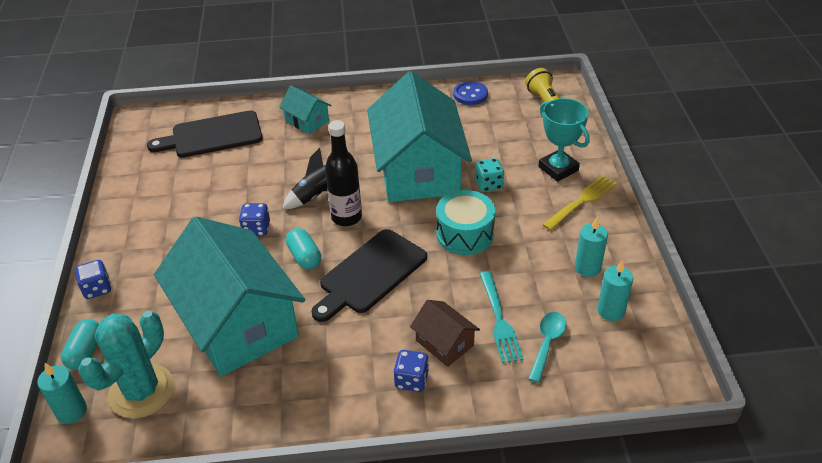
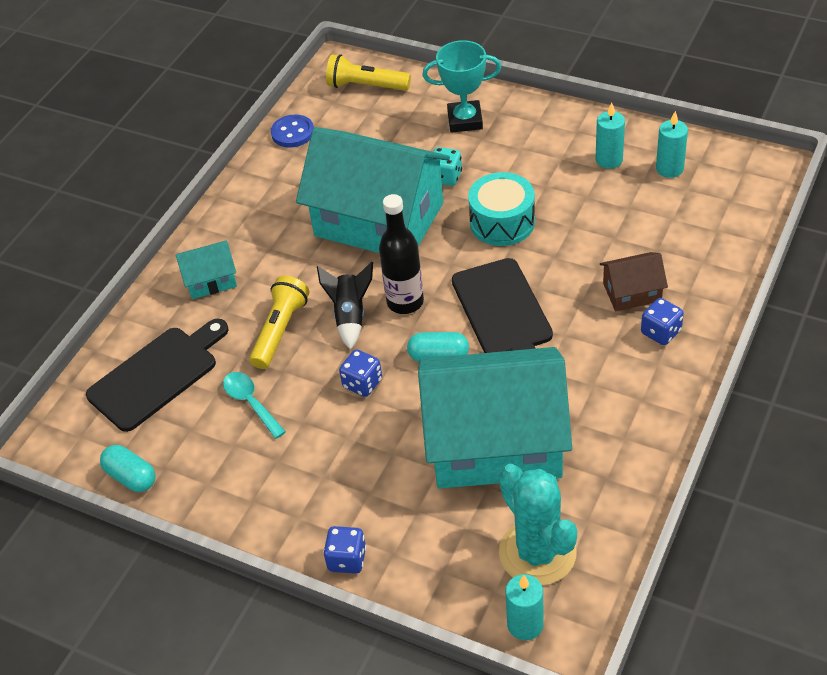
camera: 55 degrees left, 5 degrees up
(86, 352) = (444, 593): turquoise capsule -> turquoise capsule (131, 477)
(212, 136) = (157, 375): black cutting board -> black cutting board turned 150 degrees counterclockwise
(282, 170) = (280, 330): none -> yellow flashlight
(499, 320) = (630, 244): turquoise fork -> none
(547, 343) = (678, 224): turquoise spoon -> turquoise spoon (251, 403)
(581, 201) = (522, 125): yellow fork -> none

